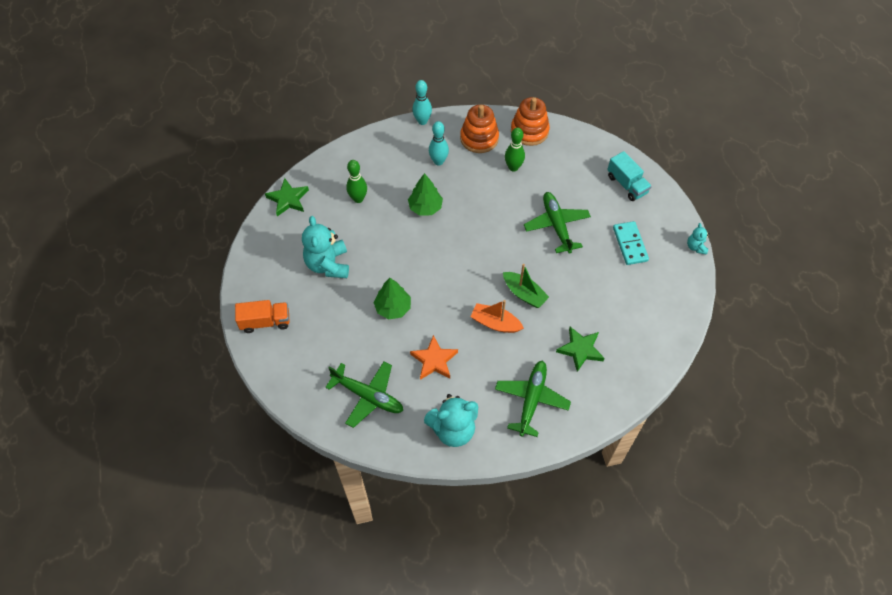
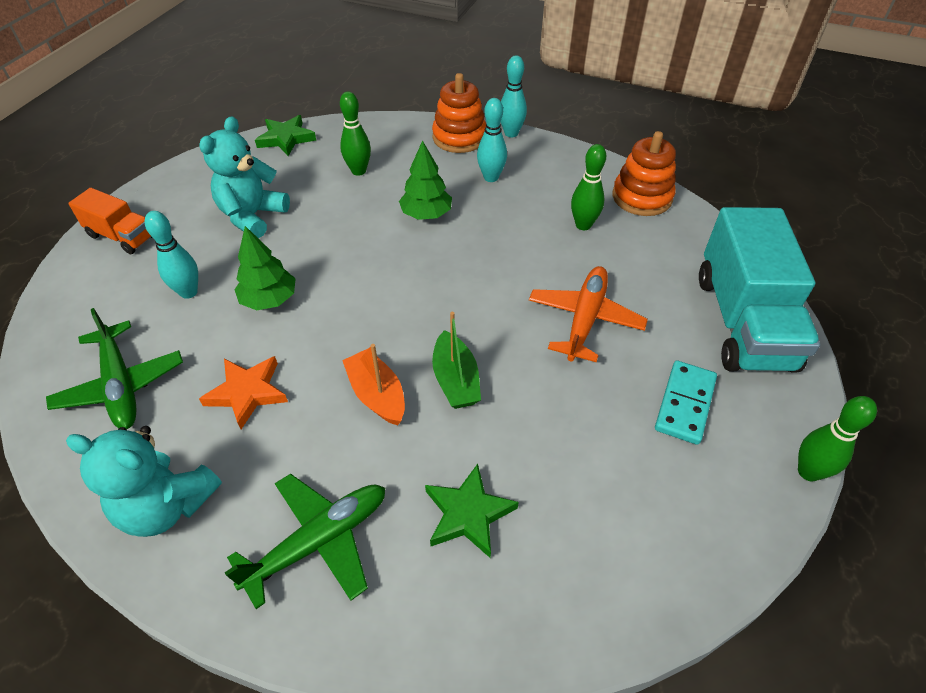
camera: 35 degrees right, 10 degrees down
(345, 330) = (188, 292): none -> turquoise bowling pin
(479, 138) = (566, 177): orange stacking toy -> orange stacking toy (459, 137)
(556, 225) = (585, 319): green plane -> orange plane
(627, 184) = (743, 321): turquoise truck -> turquoise truck, size x1.91
(696, 247) = (808, 472): turquoise teddy bear -> green bowling pin

